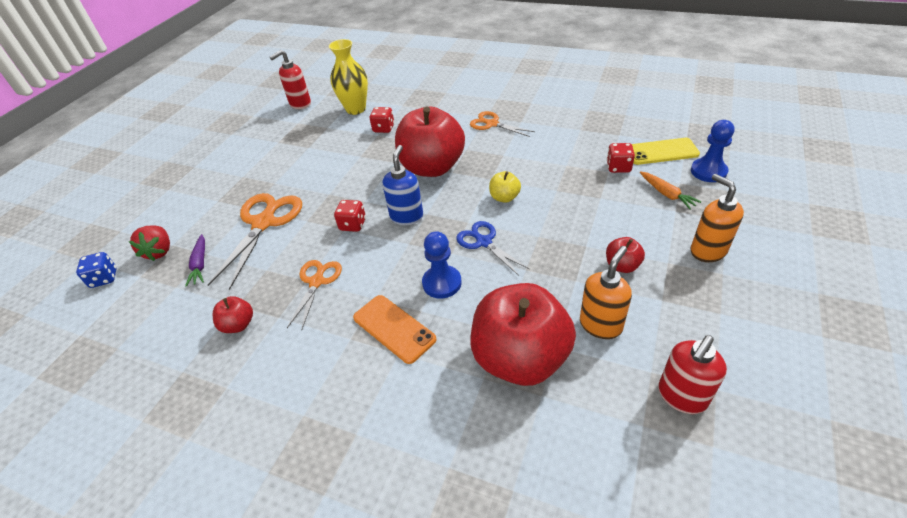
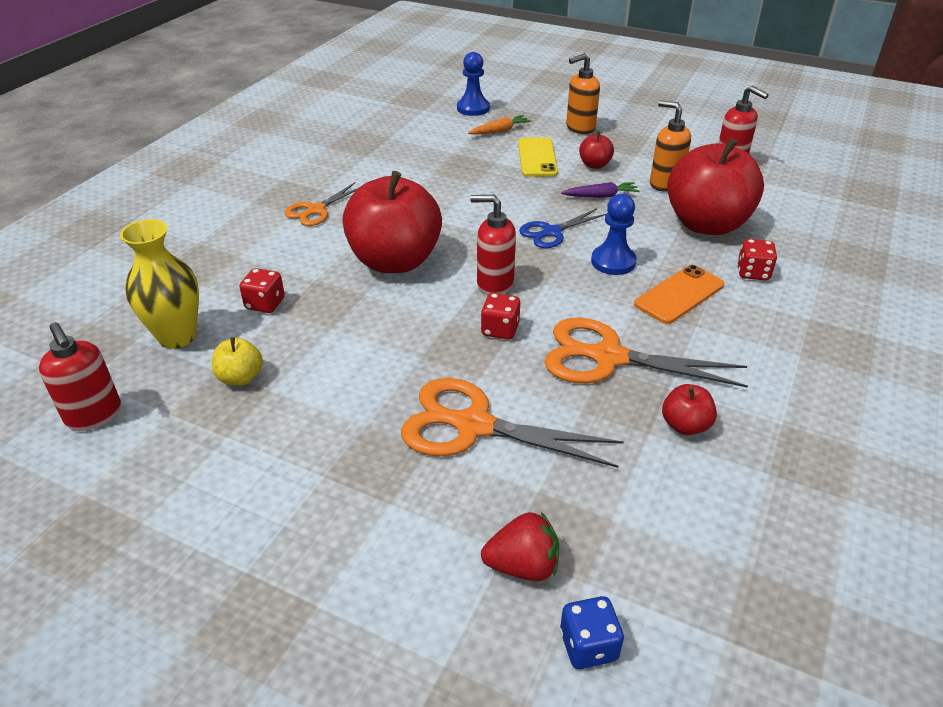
camera: 90 degrees left, 5 degrees down
(200, 264) = (562, 494): purple carrot -> purple carrot (600, 196)
(317, 281) = (607, 357): orange scissors -> orange scissors, size x1.67
(407, 216) = (494, 284): blue soap dispenser -> red soap dispenser
(504, 197) = (477, 214): yellow apple -> yellow apple (240, 377)
(618, 167) = (448, 146): red dice -> red dice (752, 273)
(661, 152) = (432, 122): yellow phone -> yellow phone (537, 158)

